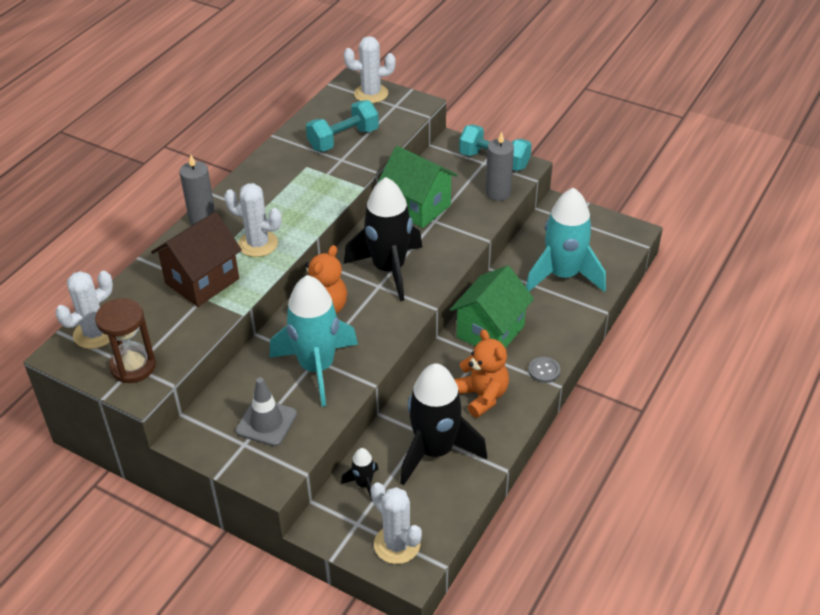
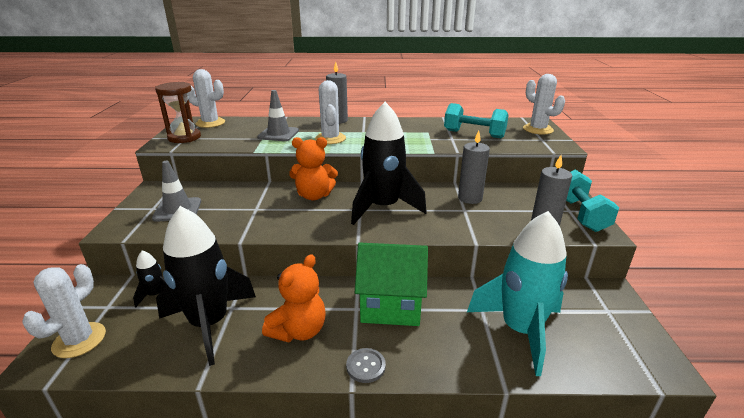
camera: 60 degrees right, 15 degrees down
(202, 281) = (278, 134): brown house -> grey traffic cone
(317, 368) = (247, 211): turquoise rocket -> none
(418, 207) = (470, 198): green house -> grey candle

